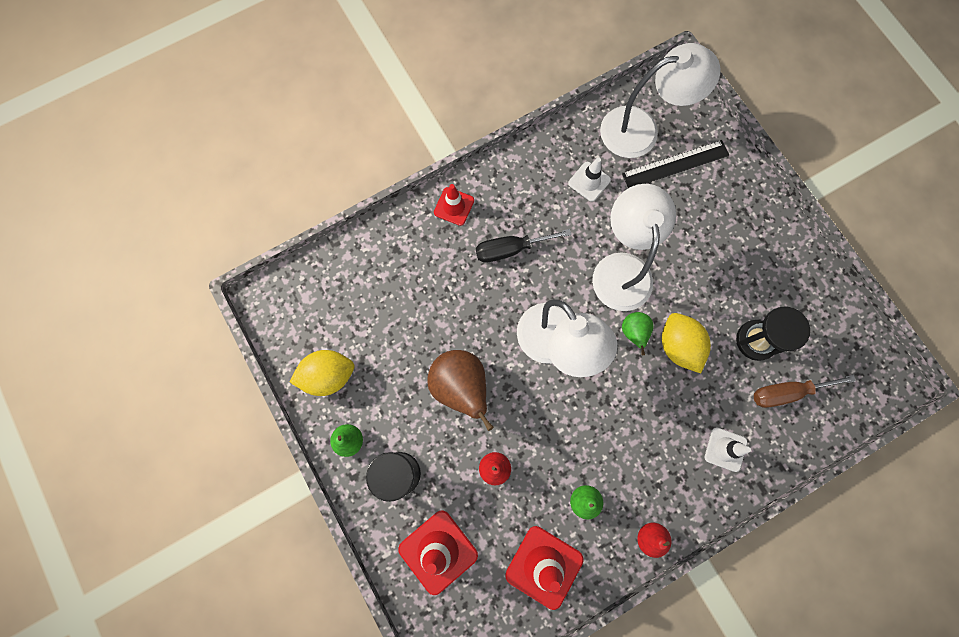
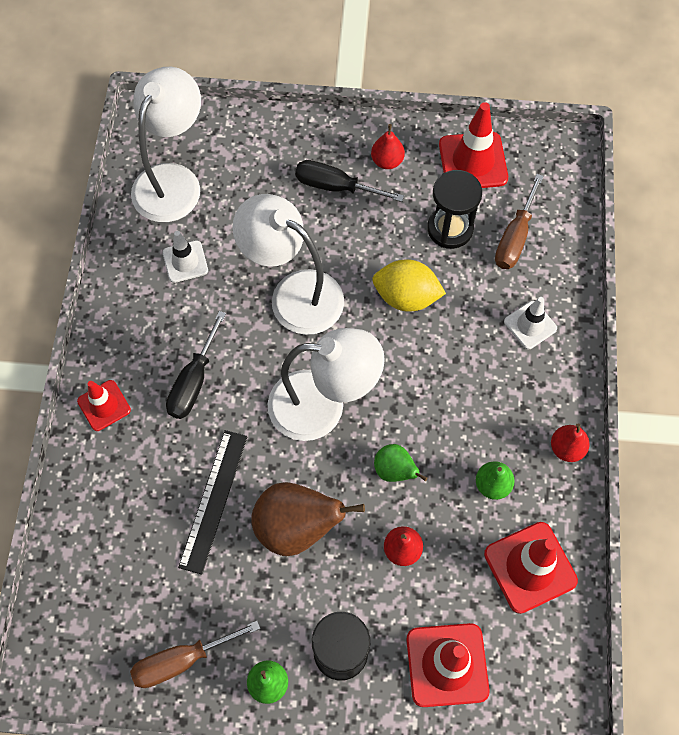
camera: 55 degrees left, 10 degrees down
(328, 375) = (181, 660): yellow lemon -> brown screwdriver
(633, 333) = (364, 327): green pear -> green pear (394, 470)
(675, 164) = (232, 176): black ruler -> black ruler (213, 500)
(724, 238) = (335, 186): none -> black screwdriver
(773, 259) = (387, 161): none -> red pear
(824, 320) = (473, 161): none -> red traffic cone

